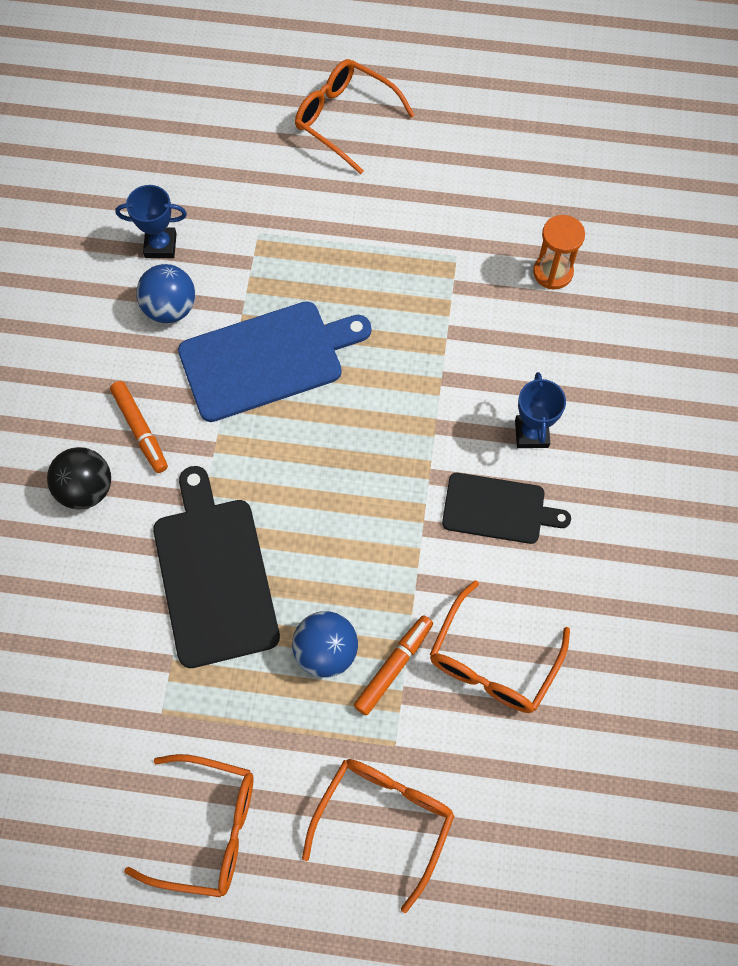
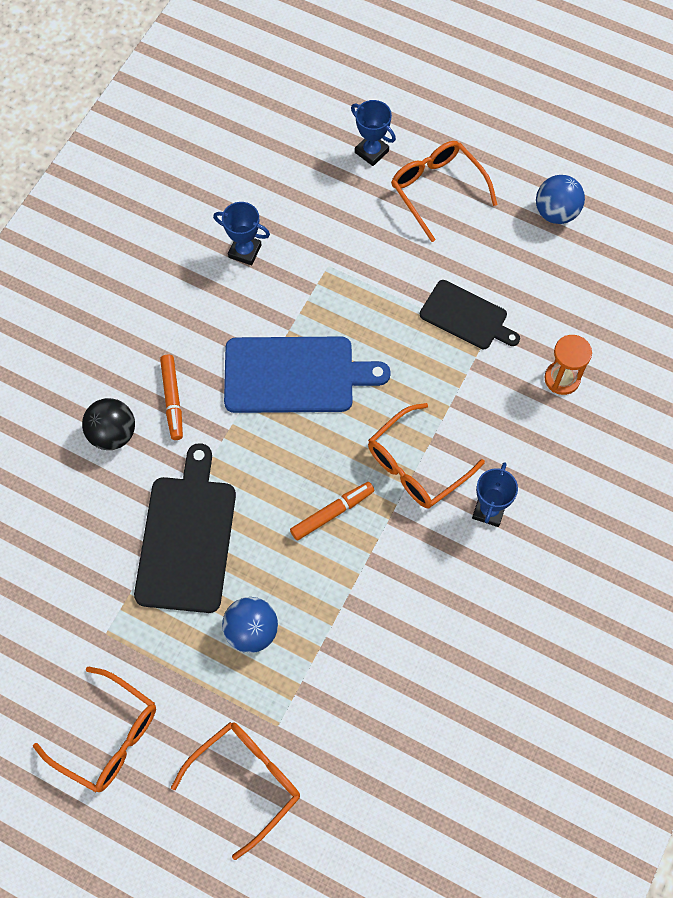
camera: 20 degrees right, 0 degrees up
(170, 308) = (233, 307): blue ball -> blue ball (556, 212)
(259, 100) = (371, 152): none -> blue trophy
(394, 667) = (301, 662): orange marker -> orange marker (332, 513)
(492, 661) = (382, 687): orange glasses -> orange glasses (416, 465)
(498, 509) = (436, 564): black cutting board -> black cutting board (466, 316)

